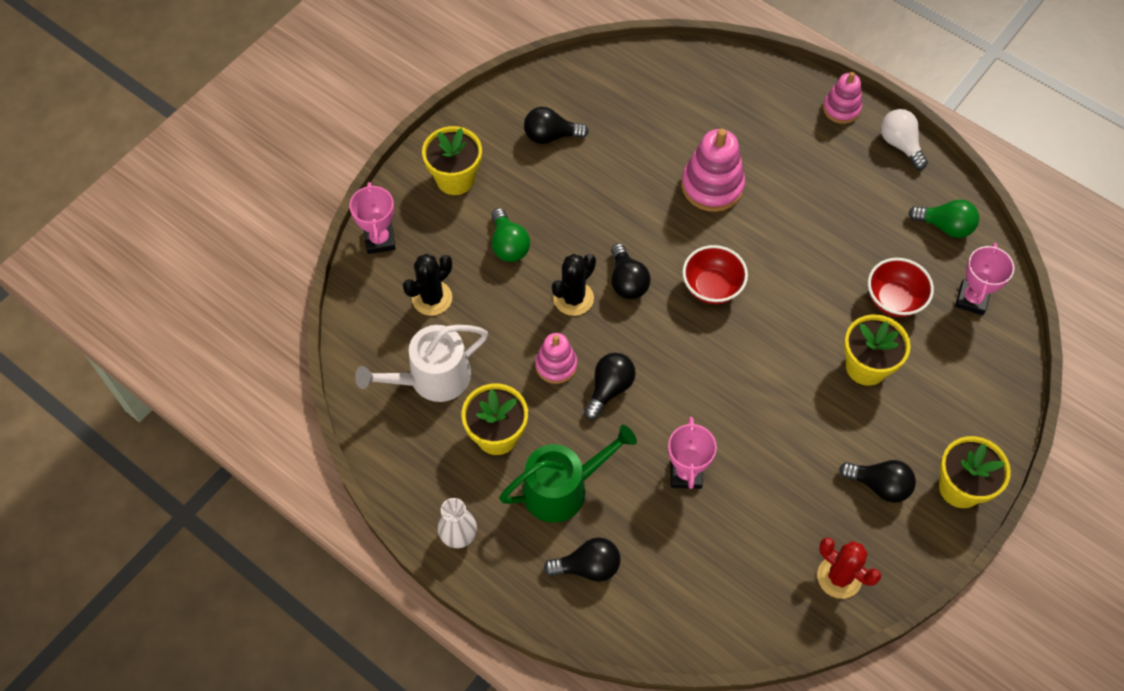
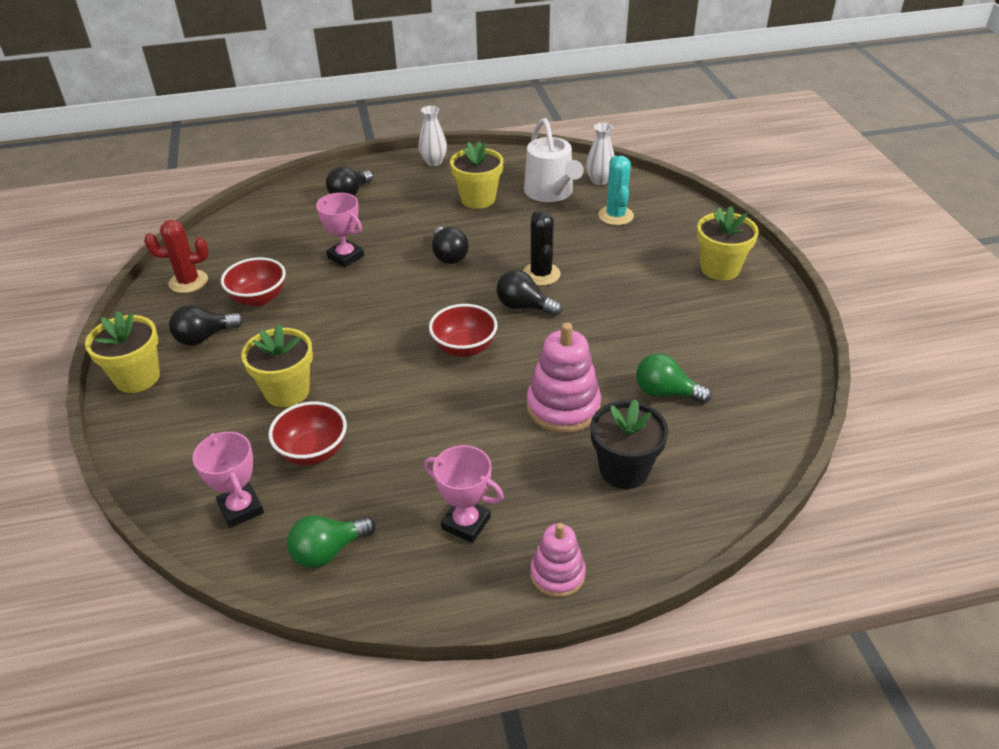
camera: 130 degrees right, 20 degrees down
(375, 350) = (599, 180): none -> white vase
(379, 240) = (693, 214): pink trophy -> pink trophy (466, 523)
(432, 298) = (615, 216): black cactus -> turquoise cactus
(432, 378) = (551, 192): white watering can -> white watering can turned 150 degrees clockwise
(508, 245) = (625, 266): green light bulb -> green light bulb (665, 393)
(550, 136) = (720, 338): black light bulb -> none
(556, 365) = (497, 242): pink stacking toy -> none
(562, 488) = (408, 207): green watering can -> none
(734, 121) = (624, 470): none -> black flower pot
(801, 492) = (259, 298): none -> red bowl
(900, 144) = (458, 593): white light bulb -> none

